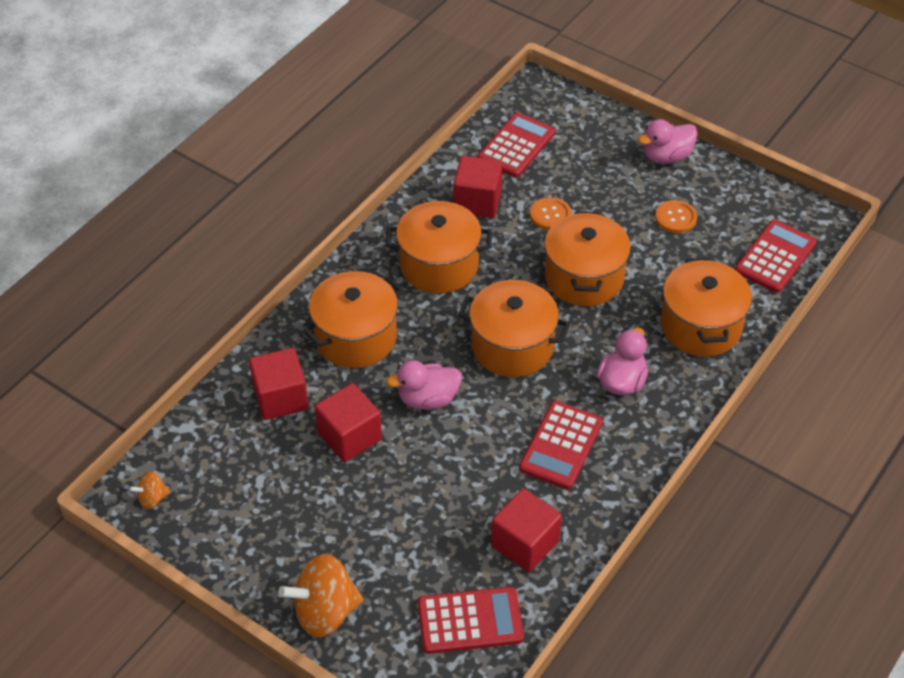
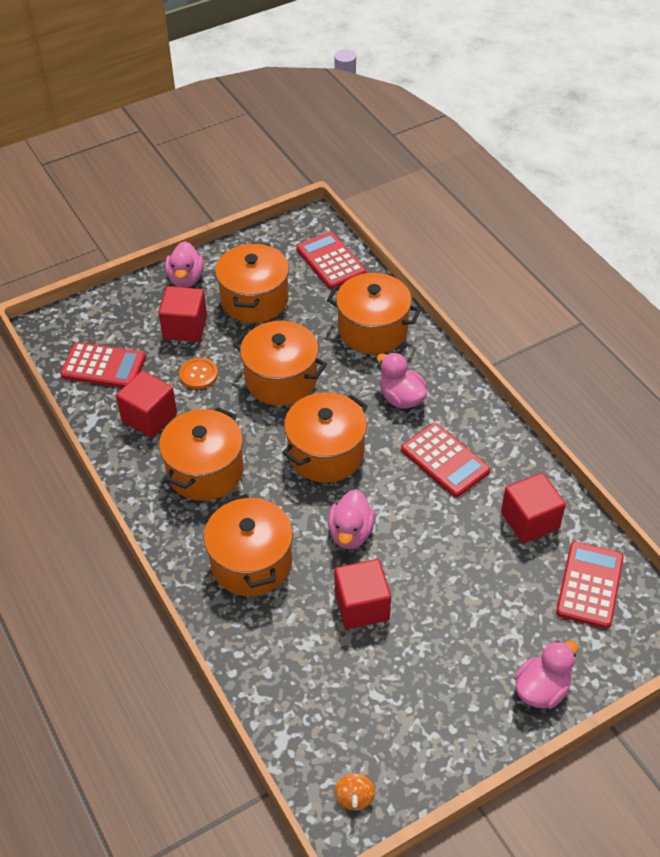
camera: 65 degrees left, 0 degrees up
(280, 398) = (289, 646): red cube -> red cube (185, 327)
(325, 612) = (541, 689): orange spinning top -> pink duck
(516, 146) = (103, 366): red calculator -> red calculator turned 135 degrees clockwise
(675, 218) = (254, 300): orange button -> orange pot

